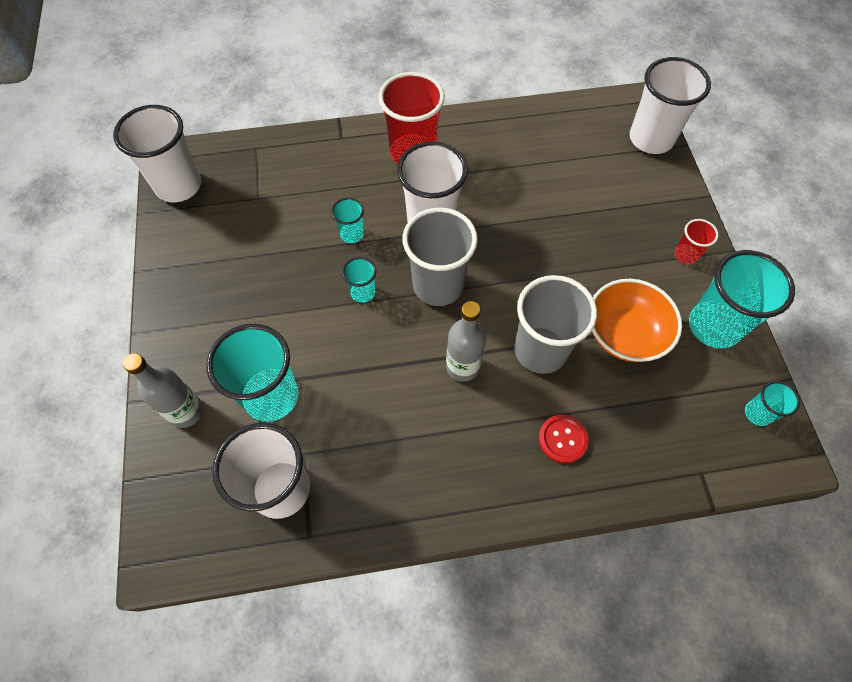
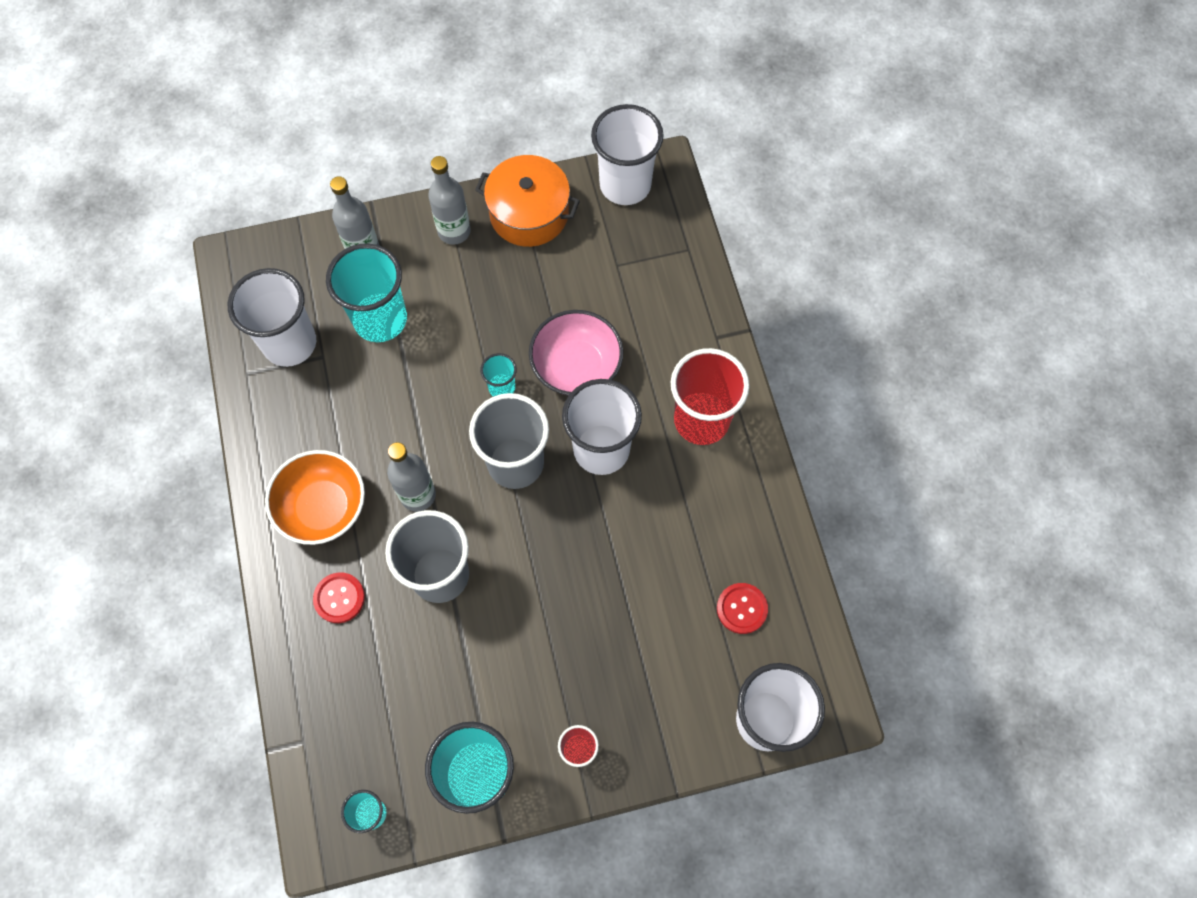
camera: 85 degrees right, 5 degrees up
(186, 261) = (529, 213): none -> orange pot
(187, 325) = (454, 231): none -> grey bottle
(352, 234) = (576, 367): turquoise cup -> pink bowl
(568, 144) = (742, 608): none -> red button
(624, 334) = (464, 668): orange bowl -> orange bowl (323, 507)

